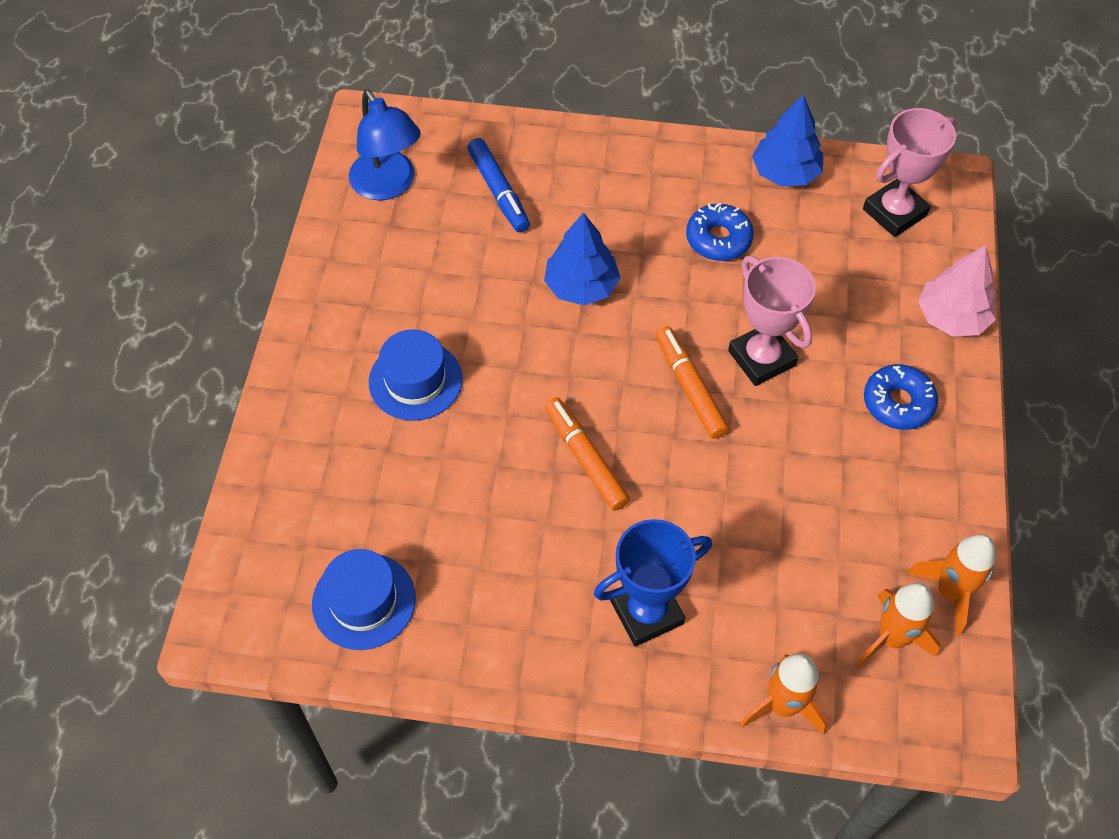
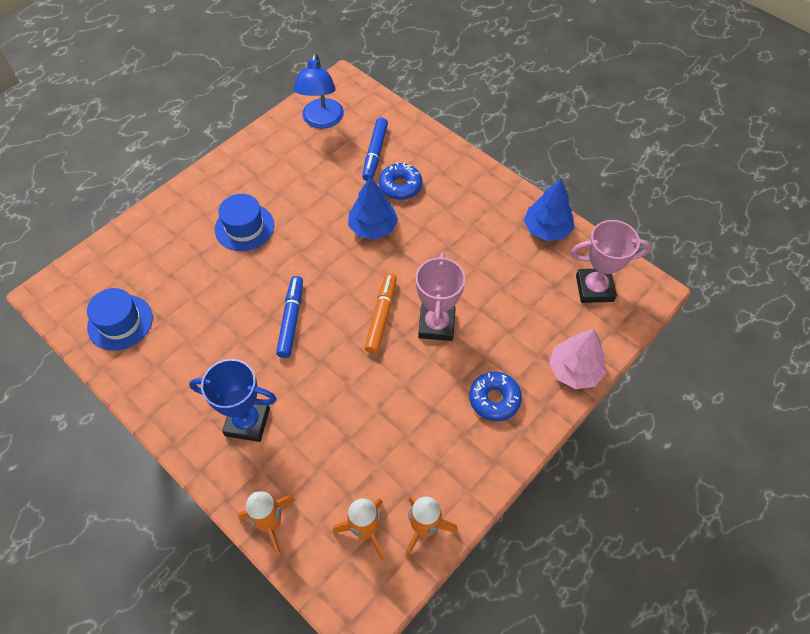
camera: 35 degrees right, 0 degrees up
(585, 458) = (291, 320): orange marker -> blue marker
(718, 239) = (472, 244): blue donut -> blue donut (400, 186)

